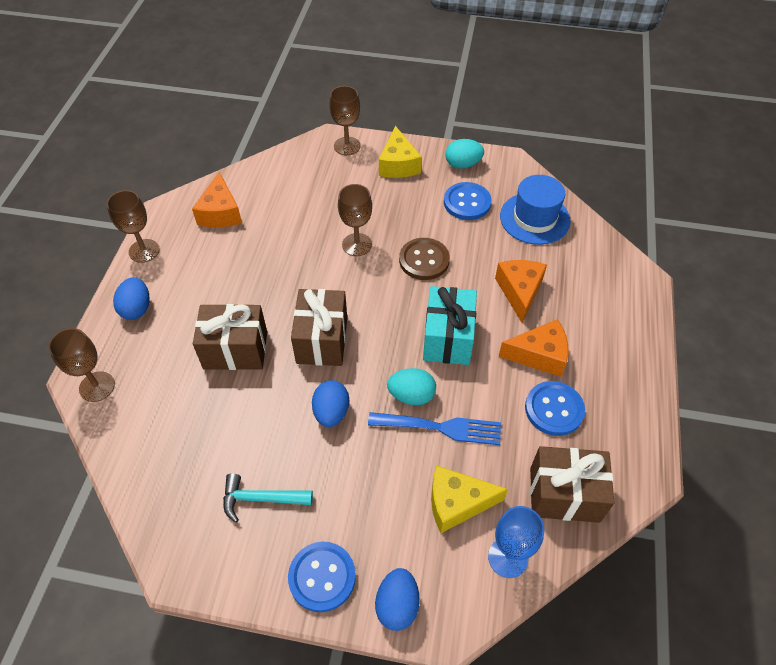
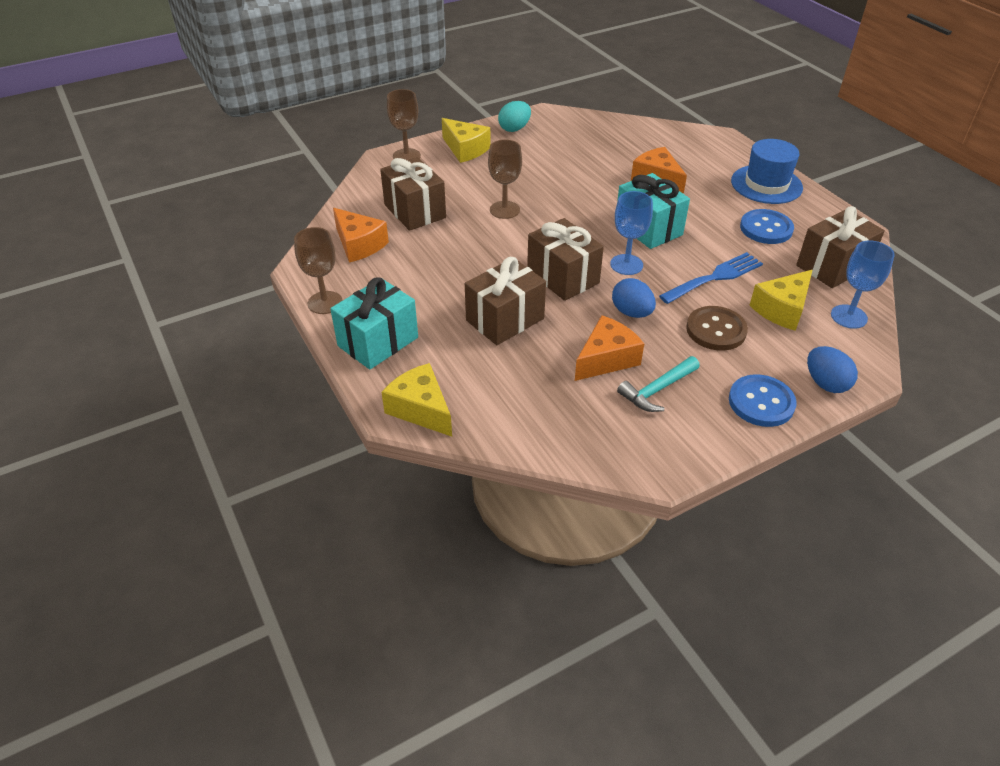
camera: 40 degrees left, 10 degrees down
(97, 386) = (421, 409): brown goblet -> yellow cheese
(137, 308) = (378, 341): blue egg -> turquoise gift
(292, 205) = (415, 211): none -> brown gift
(385, 362) = (626, 264): none -> blue goblet
(411, 395) = (671, 272): turquoise egg -> none
(424, 260) = (568, 195): brown button -> brown button (716, 330)
(467, 202) = (550, 148): blue button -> none
(534, 218) = (609, 136): blue hat -> blue hat (766, 184)
(539, 355) = (717, 206): orange cheese -> orange cheese (606, 359)

